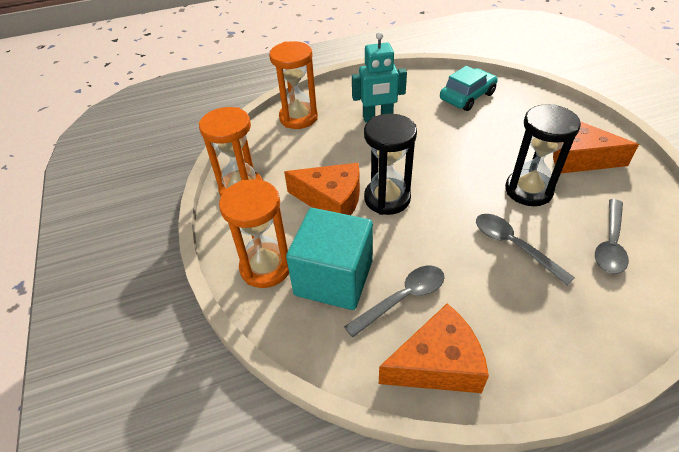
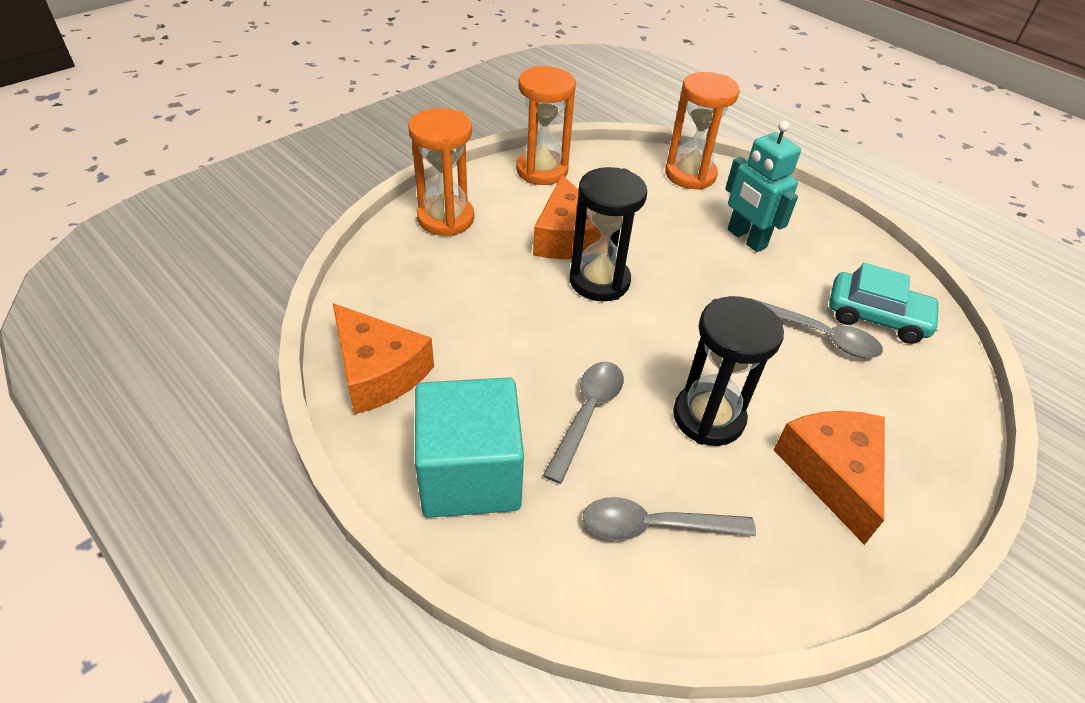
camera: 60 degrees right, 0 degrees up
(333, 278) = (455, 268): turquoise cube -> turquoise cube (470, 474)
(402, 298) = (452, 327): grey spoon -> grey spoon (820, 335)

